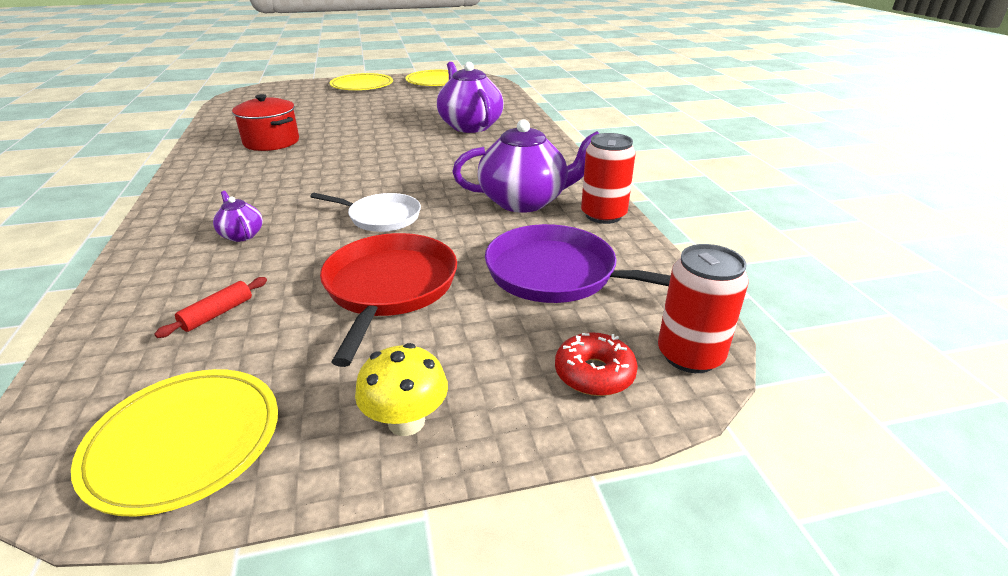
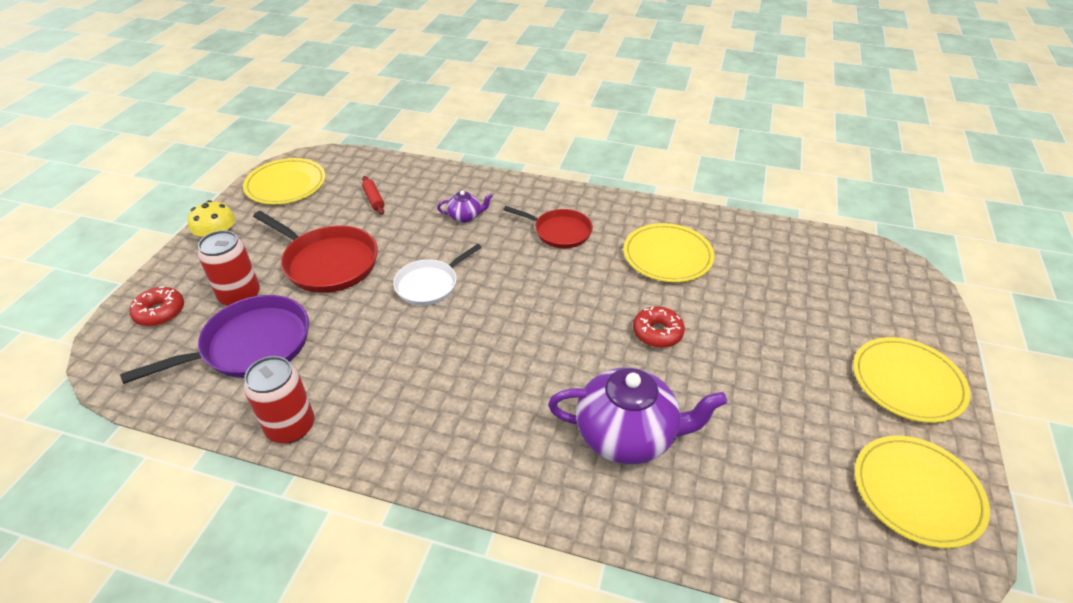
camera: 120 degrees right, 10 degrees up
(252, 183) = (559, 232): none -> red pan
(271, 142) = (667, 256): red pot -> yellow plate
(370, 132) = (657, 333): none -> red donut
(524, 201) = (372, 383): purple teapot -> none
(690, 355) = (115, 360): red can -> red can (240, 296)

